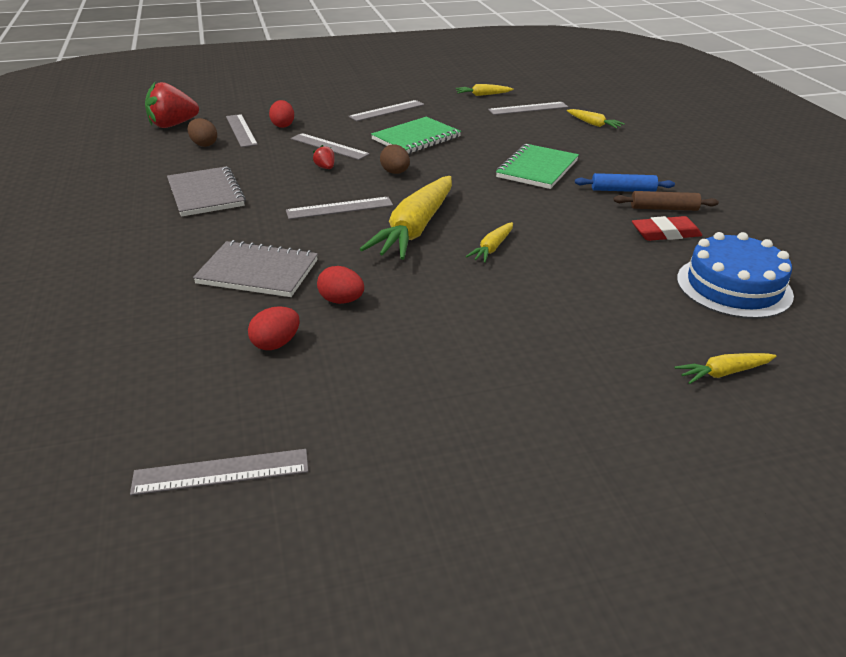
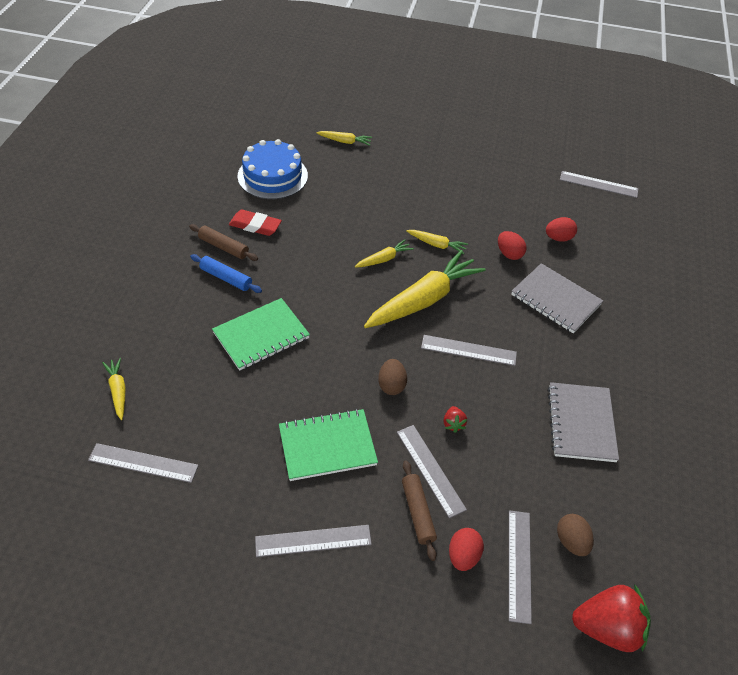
camera: 155 degrees left, 15 degrees up
(325, 131) = (418, 512): none -> brown rolling pin
(482, 95) = (156, 533): yellow carrot -> yellow carrot (436, 245)

